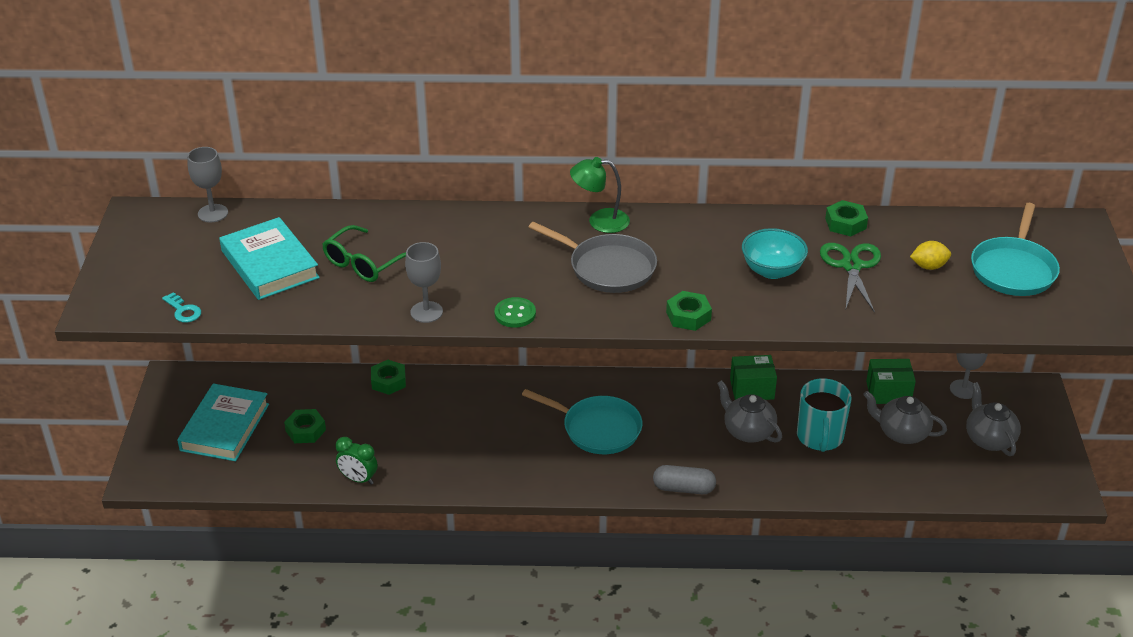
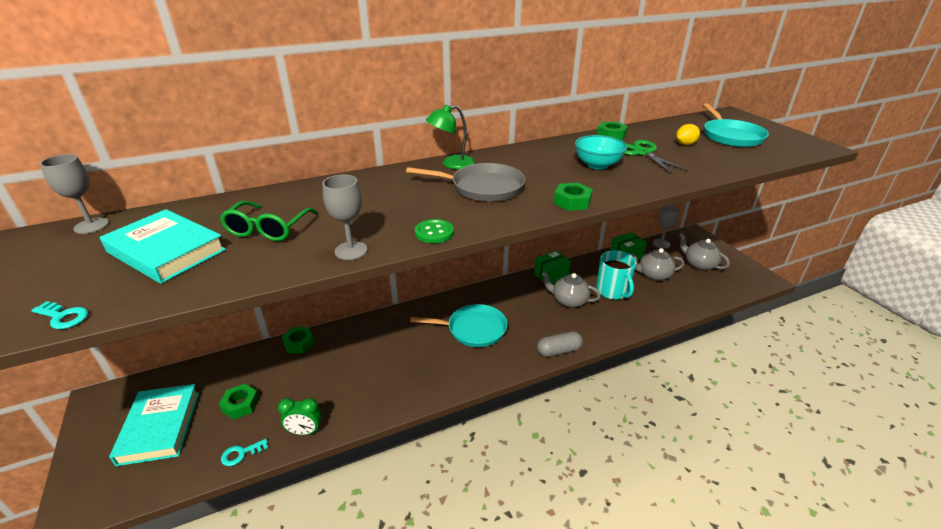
camera: 25 degrees left, 5 degrees down
(291, 479) = (241, 454): none -> turquoise key

